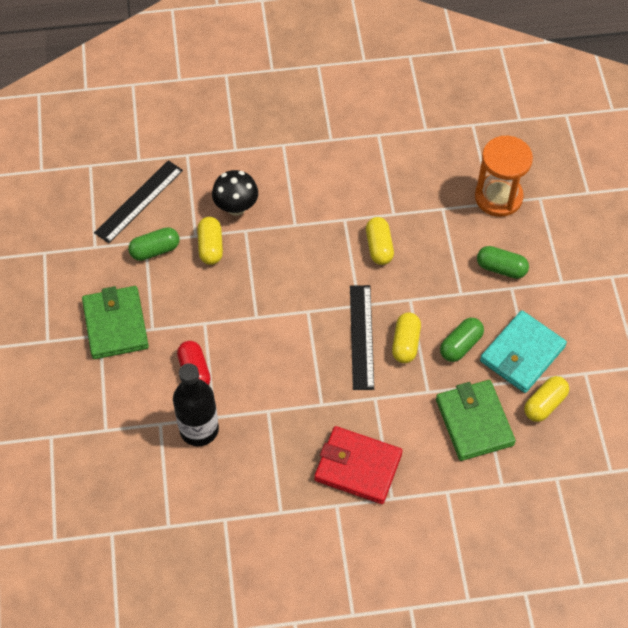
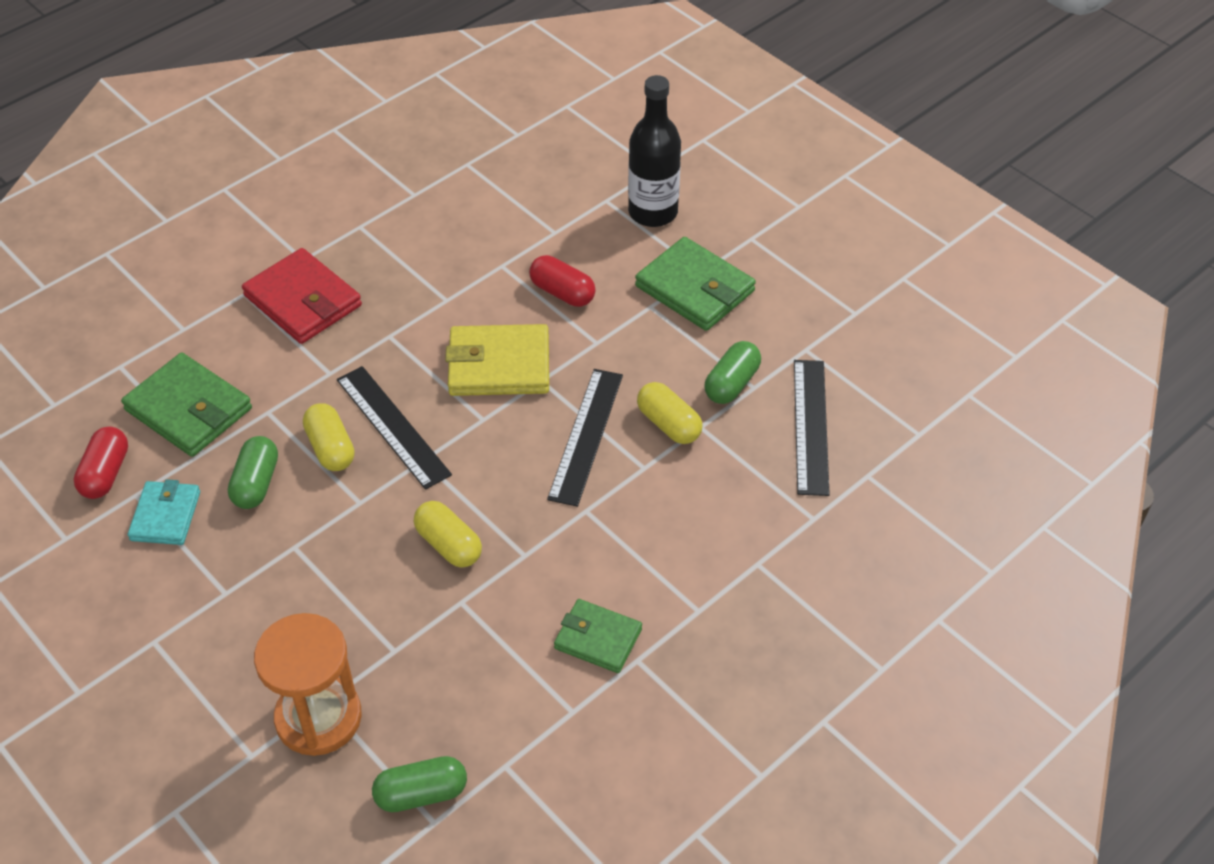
camera: 145 degrees right, 10 degrees down
(199, 429) = (508, 247): black bottle -> black bottle (653, 212)
(236, 207) = (682, 488): black mushroom -> none
(260, 266) = (586, 436): none -> black ruler
(272, 341) = (499, 365): none -> yellow wallet
(341, 158) = (598, 638): none -> green wallet
(358, 467) = (303, 301): red wallet -> red wallet turned 60 degrees clockwise
(501, 268) = (255, 611): green capsule -> green capsule (421, 793)
(522, 354) = (165, 516): turquoise wallet -> turquoise wallet, size x0.64
(544, 404) = (106, 473): yellow capsule -> red capsule

